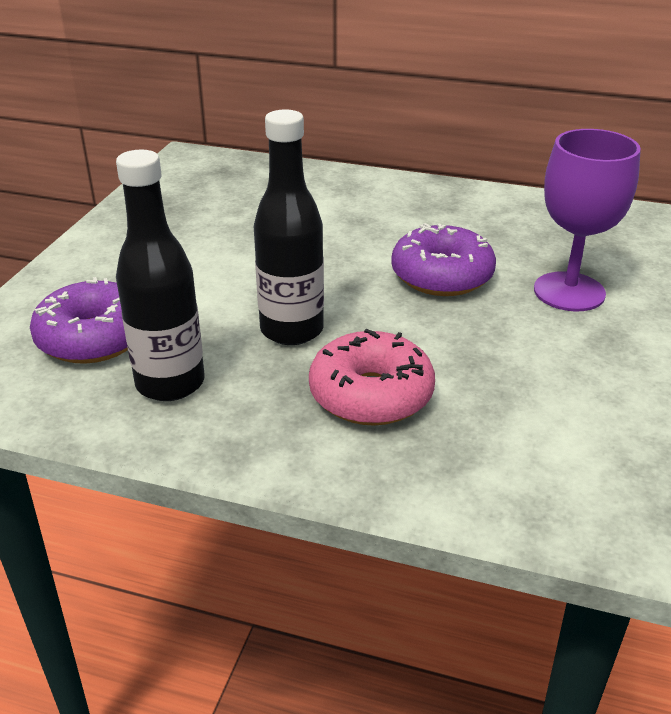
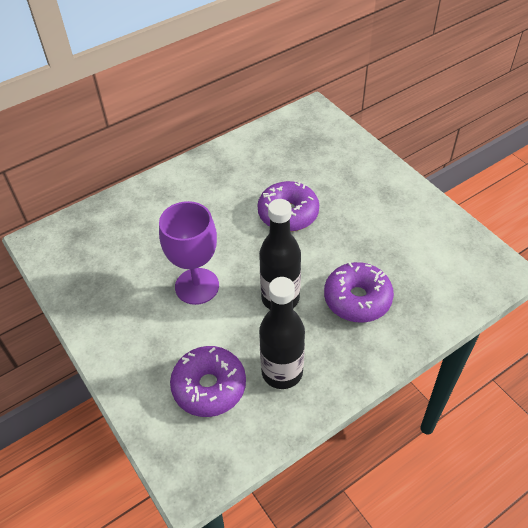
camera: 50 degrees left, 15 degrees up
(371, 395) = (357, 299): pink donut -> purple donut
(569, 292) = (343, 180): purple goblet -> purple goblet (197, 286)

